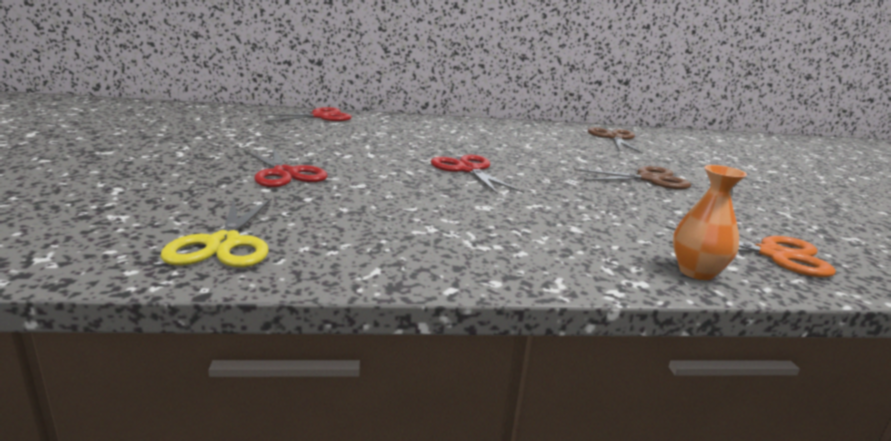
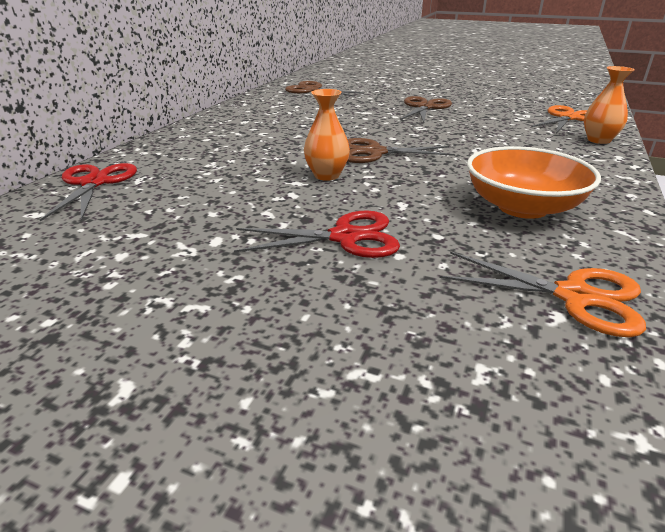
camera: 60 degrees left, 10 degrees up
(224, 244) = (574, 297): yellow scissors -> orange scissors
(394, 160) = (326, 175): none -> orange vase
(396, 226) = (522, 207): none -> orange bowl
(468, 170) = (375, 152): red scissors -> brown scissors

